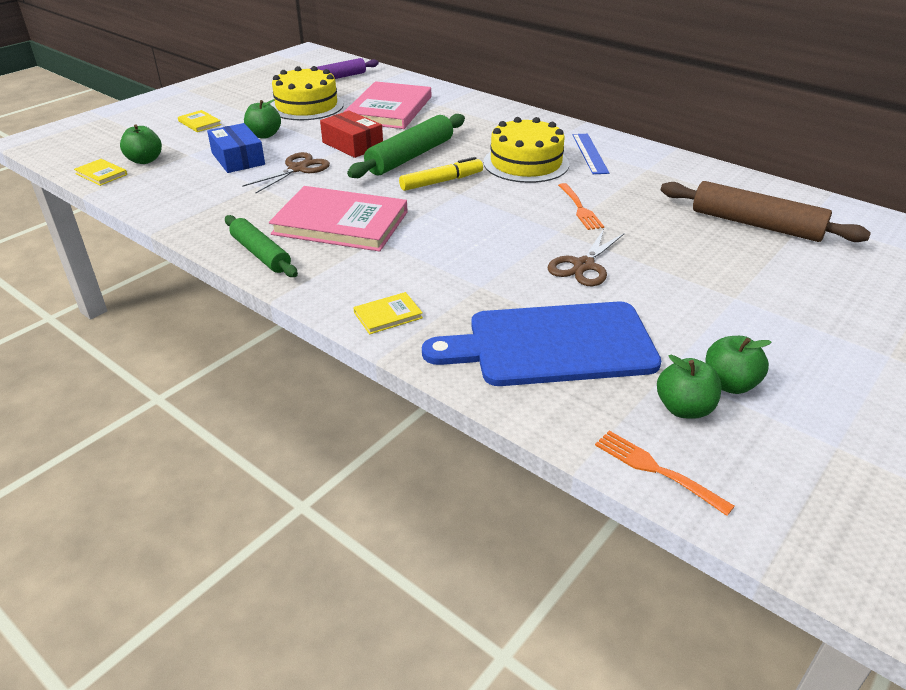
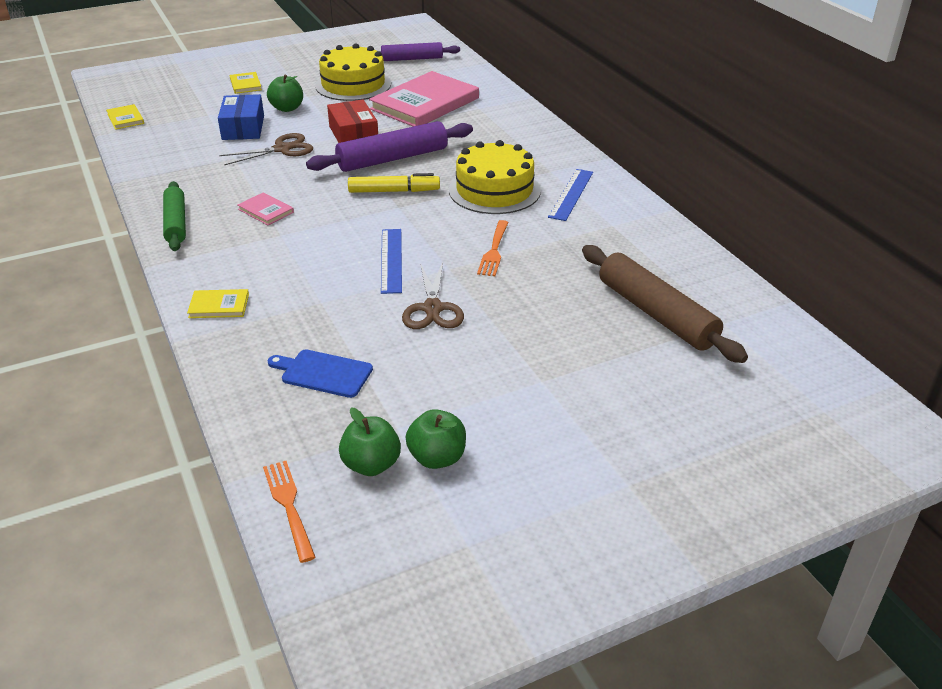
camera: 25 degrees right, 0 degrees up
(145, 160) = (169, 113): green apple -> none
(340, 223) = (266, 211): pink book -> pink book, size x0.42
(410, 157) = (392, 159): green rolling pin -> purple rolling pin
(503, 236) = (391, 260): none -> blue ruler
(553, 345) = (323, 373): blue cutting board -> blue cutting board, size x0.48
(583, 266) = (432, 308): brown scissors -> brown scissors turned 60 degrees counterclockwise

